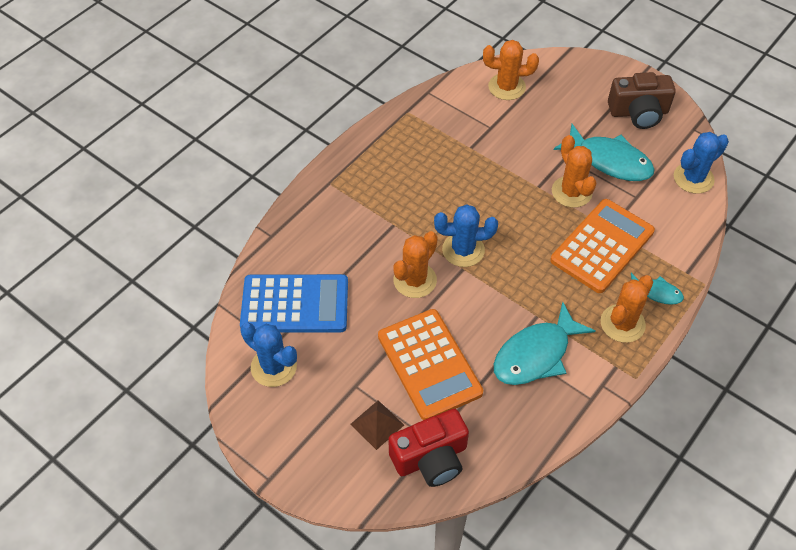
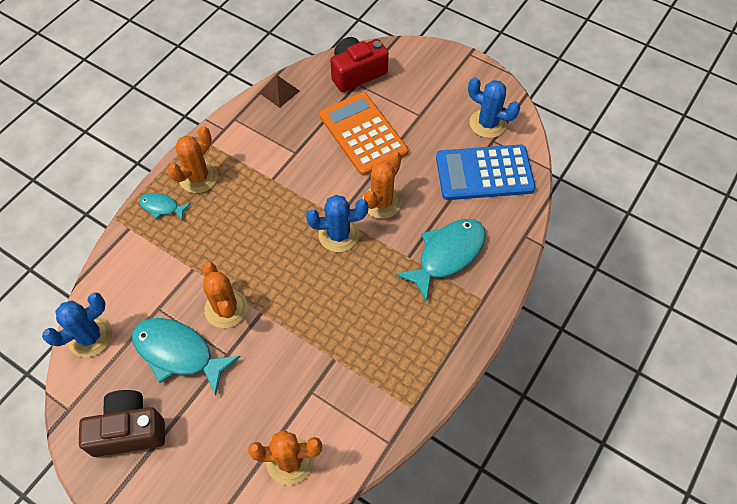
camera: 175 degrees right, 5 degrees up
(377, 424) = (399, 91): brown pyramid -> brown pyramid (279, 92)
(535, 354) = (275, 147): turquoise fish -> turquoise fish (447, 255)
(602, 246) = (204, 249): orange calculator -> none

